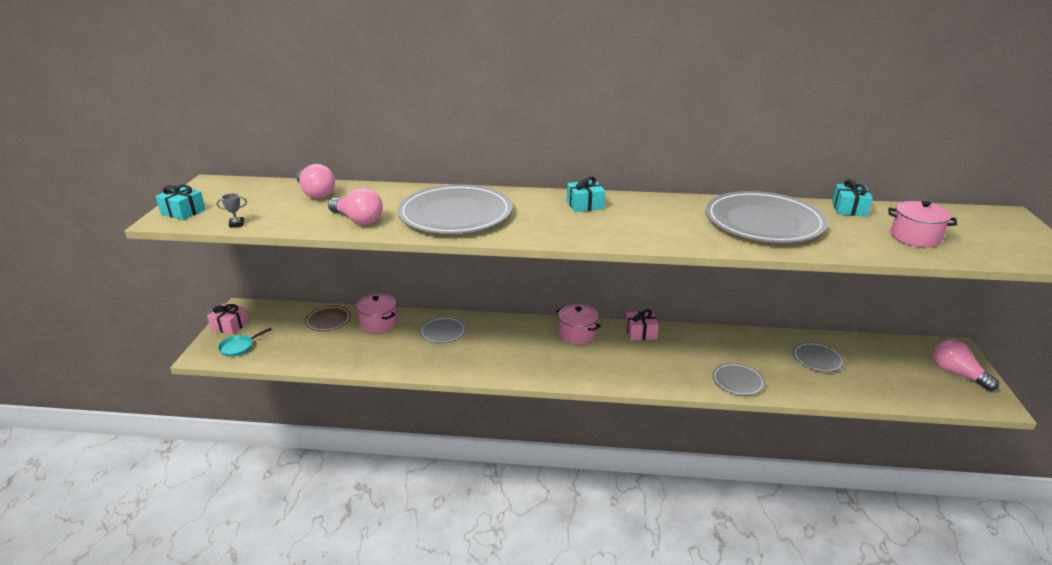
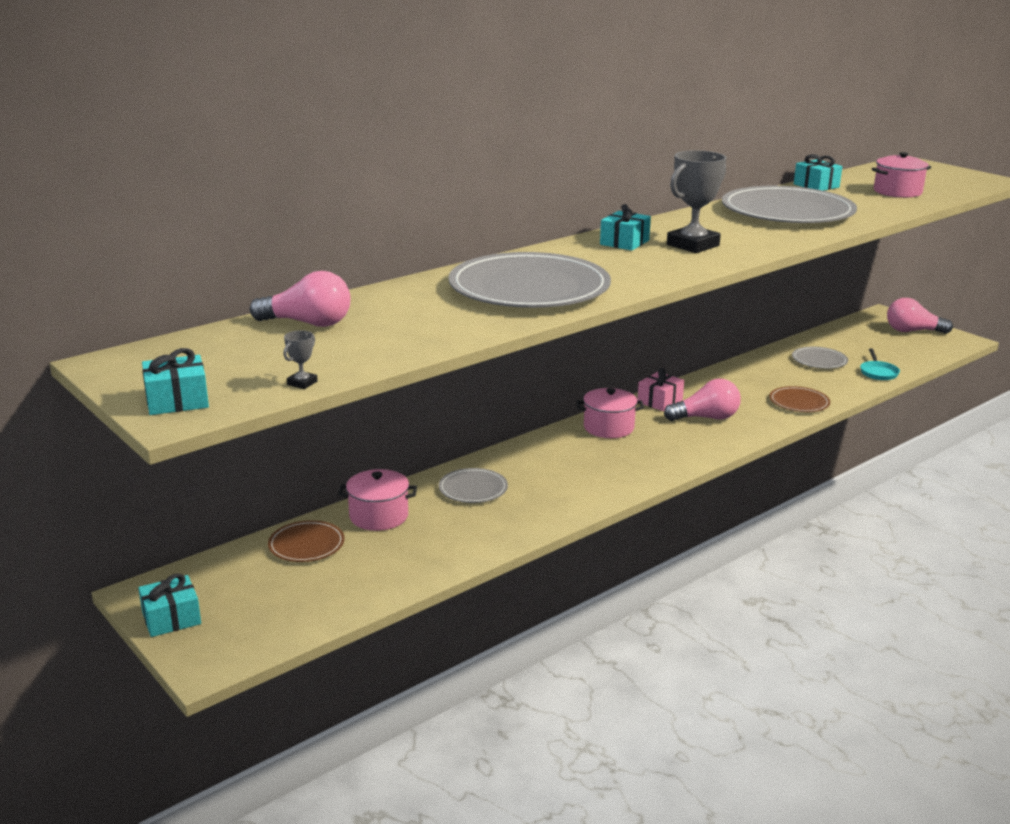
camera: 45 degrees left, 5 degrees down
(230, 326) = (171, 618): pink gift -> turquoise gift
(239, 347) = (243, 630): turquoise pan -> turquoise pan (878, 372)
(358, 220) = (442, 327): pink light bulb -> pink light bulb (706, 418)
(622, 222) = (693, 245): none -> grey trophy
(737, 381) = (799, 402): grey plate -> brown plate

